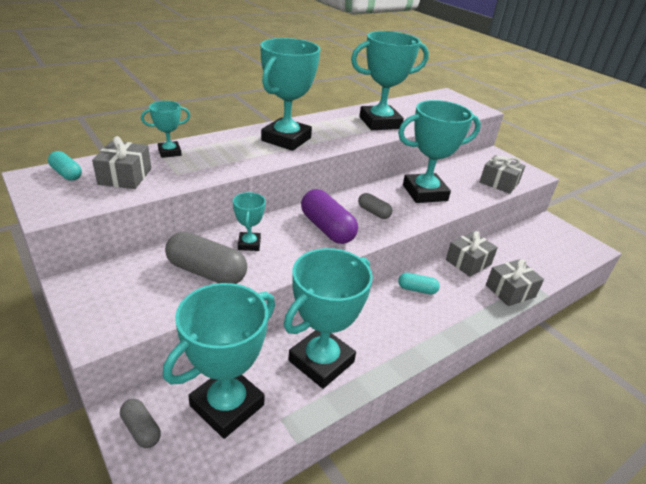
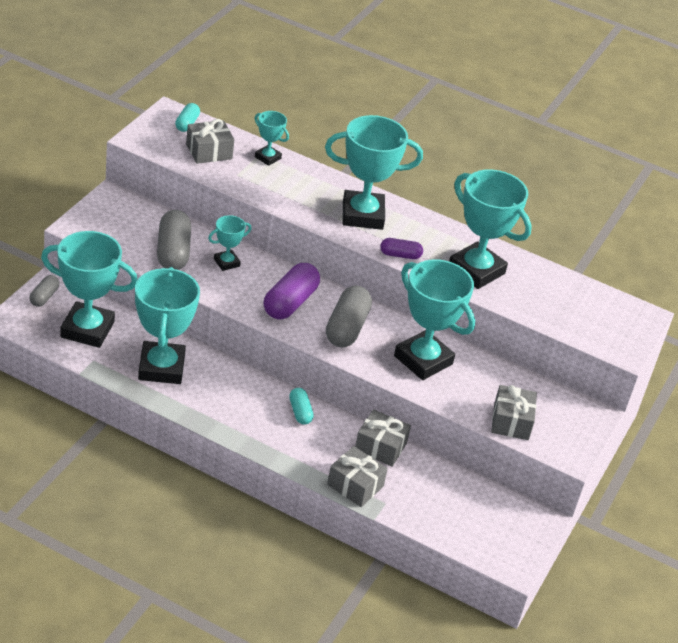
camera: 60 degrees right, 5 degrees up
(321, 361) = (161, 367): turquoise trophy -> turquoise trophy turned 75 degrees clockwise
(346, 141) = (400, 255): none -> purple capsule
(373, 212) = (346, 328): grey capsule -> grey capsule, size x1.83

